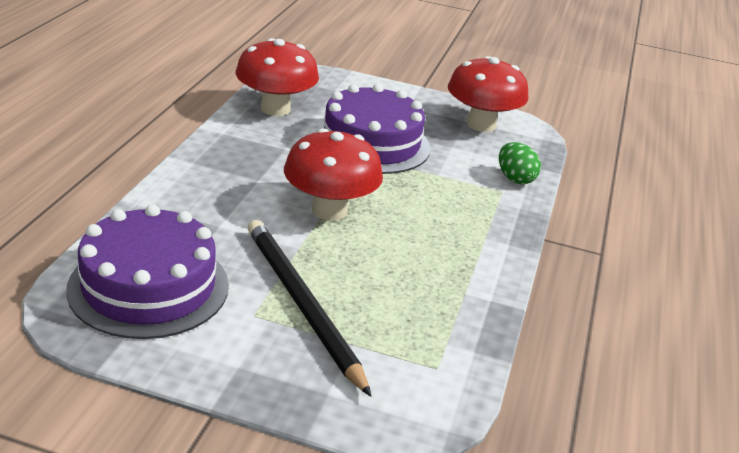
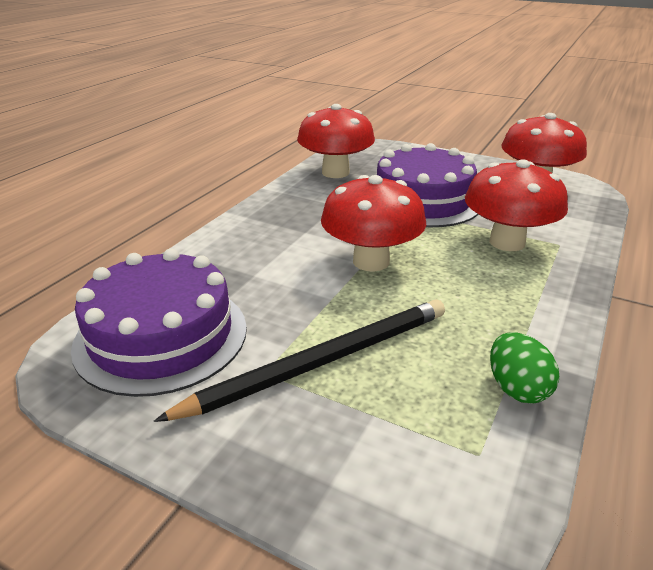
camera: 15 degrees right, 0 degrees up
(302, 304) = (322, 361): black pencil -> black pencil turned 75 degrees clockwise
(454, 189) = (507, 242): none -> red mushroom
(515, 179) = (573, 232): green egg -> green egg (516, 388)

